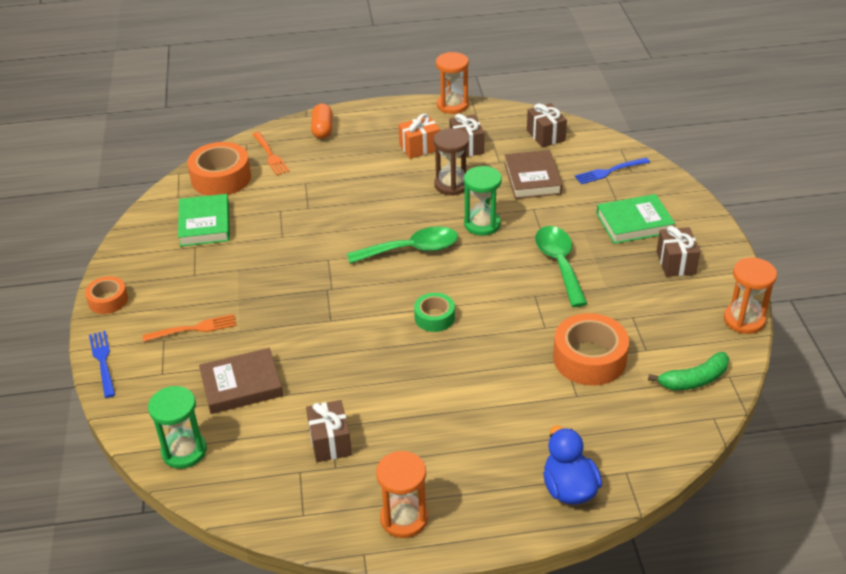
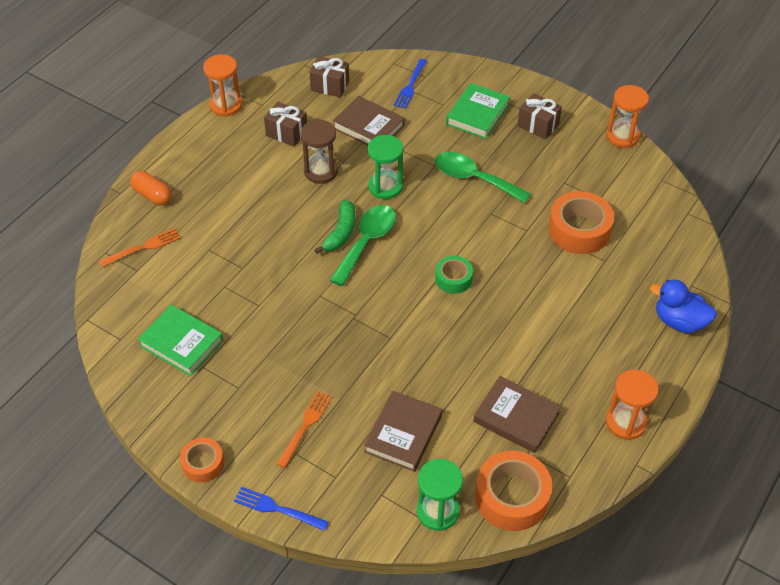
camera: 50 degrees left, 10 degrees up
(221, 178) = (132, 296): orange tape -> orange tape (511, 497)
(270, 155) = (143, 247): orange fork -> orange fork turned 45 degrees counterclockwise
(330, 442) = (516, 417): brown gift -> brown book
(419, 147) = (253, 158): orange gift -> none
(694, 380) = (648, 197): green banana -> green banana (341, 232)

